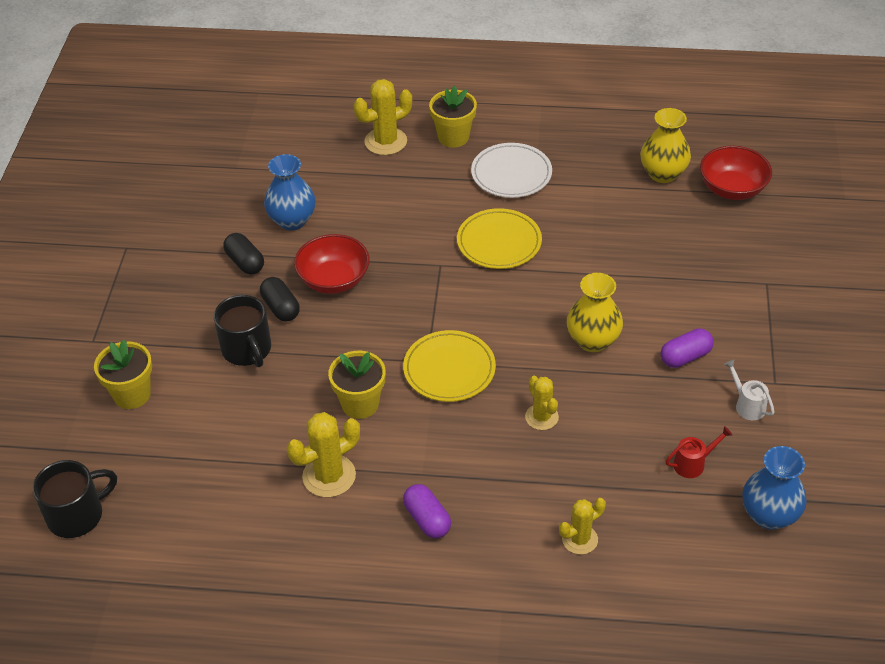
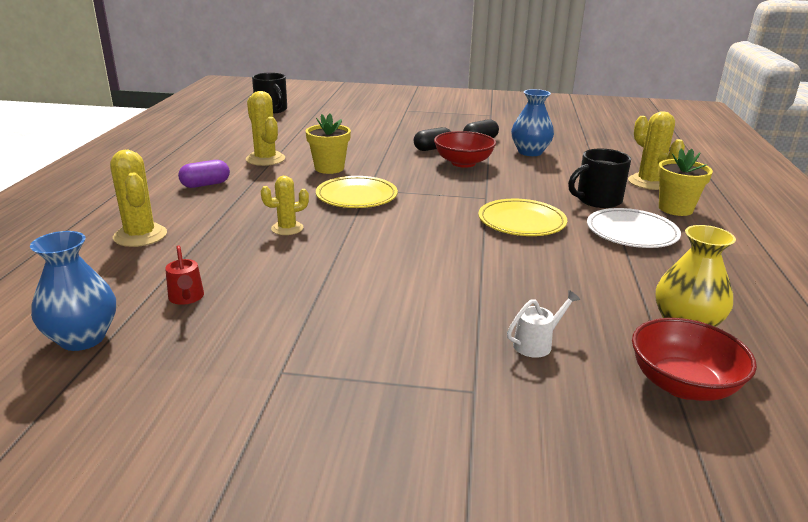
camera: 90 degrees right, 20 degrees down
(132, 394) = (359, 117): yellow flower pot -> none
(247, 350) = (391, 140): black mug -> black mug (597, 200)
(579, 539) = (140, 236): yellow cactus -> yellow cactus, size x1.55
(593, 340) = (379, 258): yellow vase -> none
(685, 357) = (343, 309): purple capsule -> none
(747, 405) = (252, 344): white watering can -> white watering can (537, 343)

